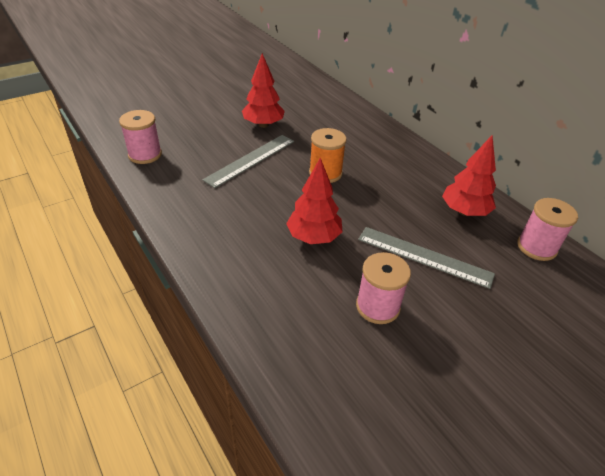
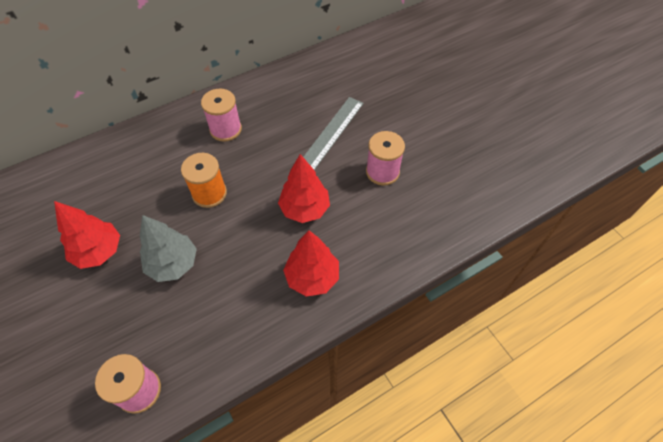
camera: 85 degrees left, 15 degrees up
(250, 160) = (173, 264): grey ruler -> grey tree
(464, 211) = (278, 99): red tree -> red tree (312, 277)
(536, 247) = (321, 67): pink spool -> pink spool (225, 129)

